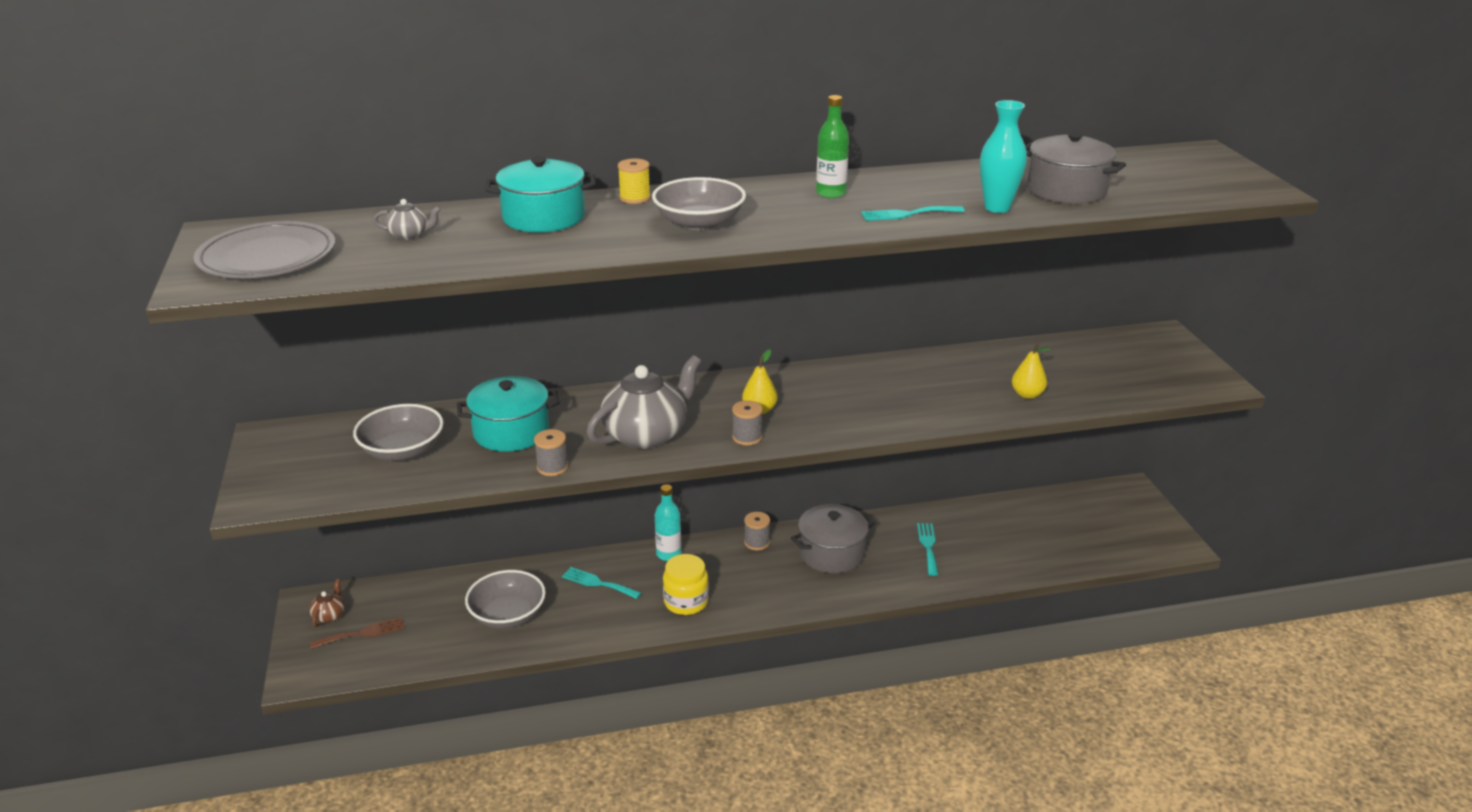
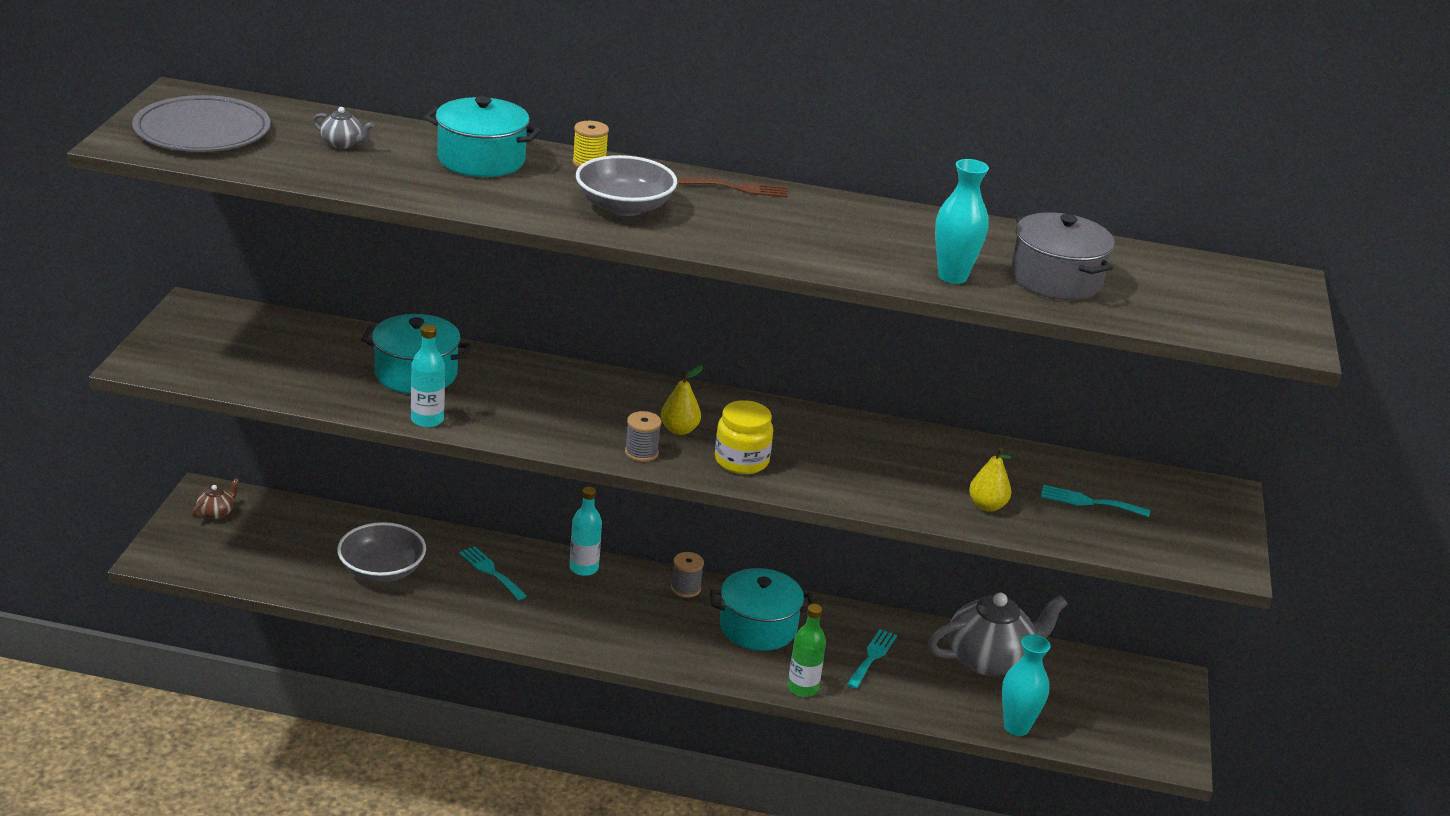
camera: 20 degrees right, 0 degrees up
(362, 633) = (235, 540): brown fork -> brown fork (739, 188)
(402, 450) = (302, 359): grey bowl -> none
(552, 467) = (427, 420): grey spool -> turquoise bottle
(646, 435) = (543, 418): grey teapot -> grey teapot (989, 659)
(686, 602) = (566, 620): yellow jar -> yellow jar (741, 461)
(831, 193) = (793, 212): green bottle -> green bottle (803, 688)
(831, 553) = (758, 627): grey pot -> turquoise pot
(907, 214) = (846, 256): turquoise fork -> turquoise fork (1089, 502)
(1064, 562) = (1016, 727): none -> turquoise vase

